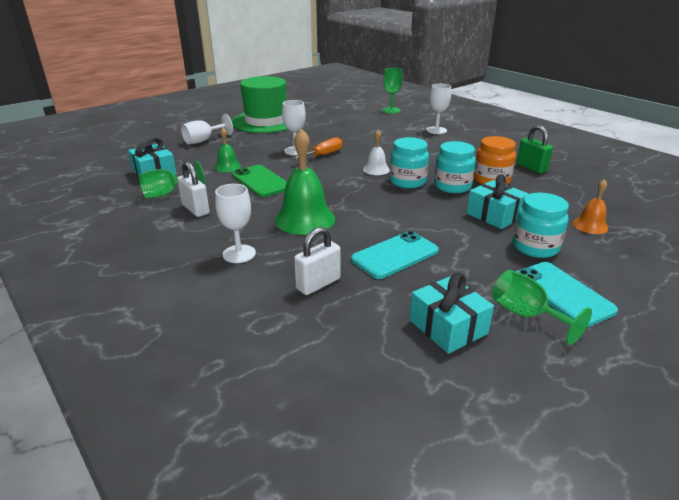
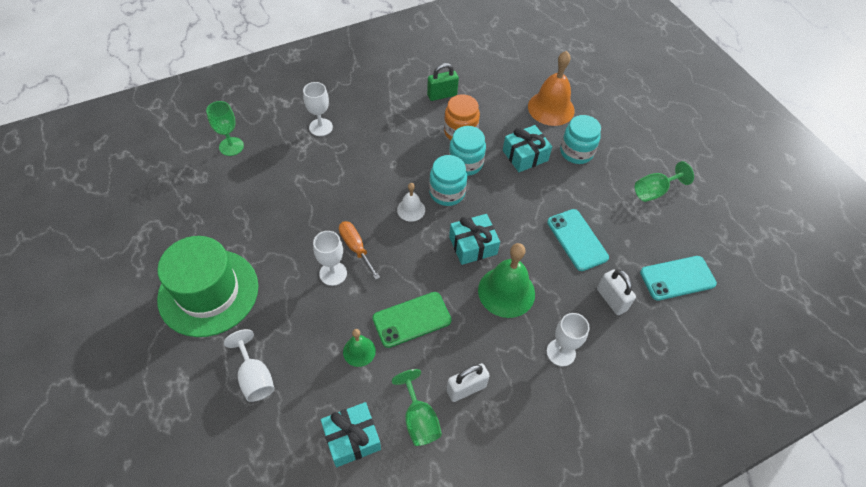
camera: 80 degrees left, 25 degrees up
(448, 327) = (664, 236): turquoise gift -> turquoise gift (473, 245)
(562, 293) = (633, 163): turquoise phone -> turquoise phone (677, 278)
(590, 225) = (551, 108): orange bell -> orange bell, size x1.88

